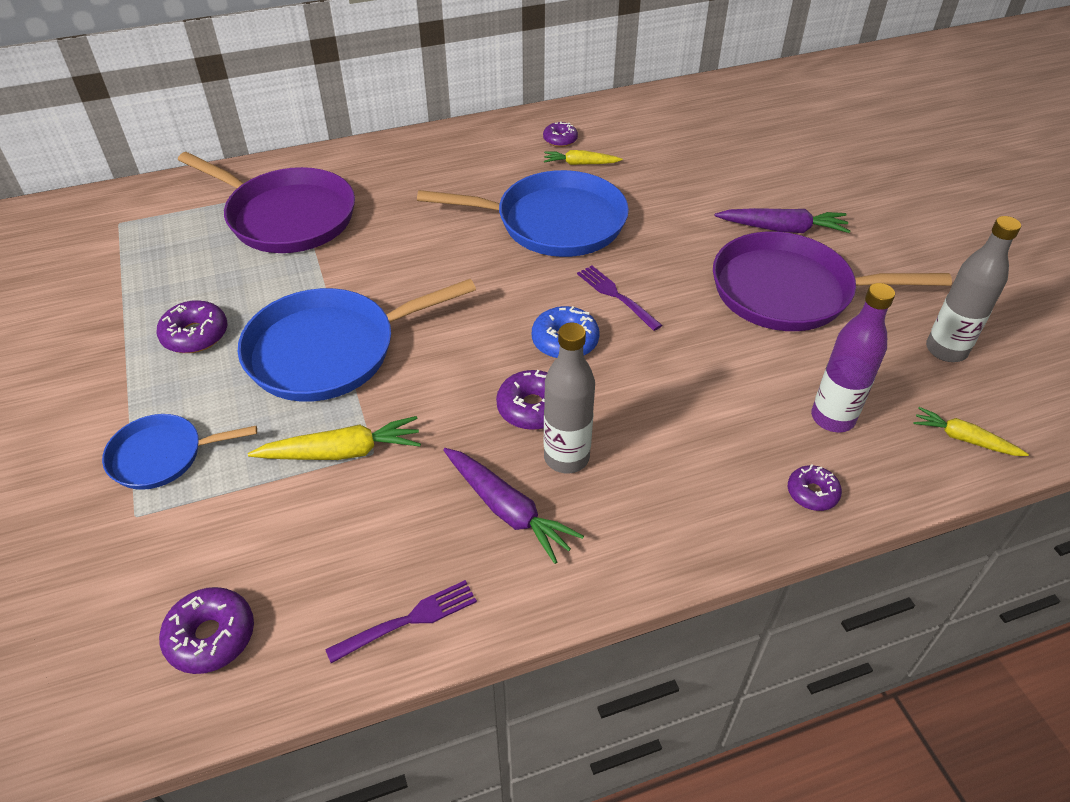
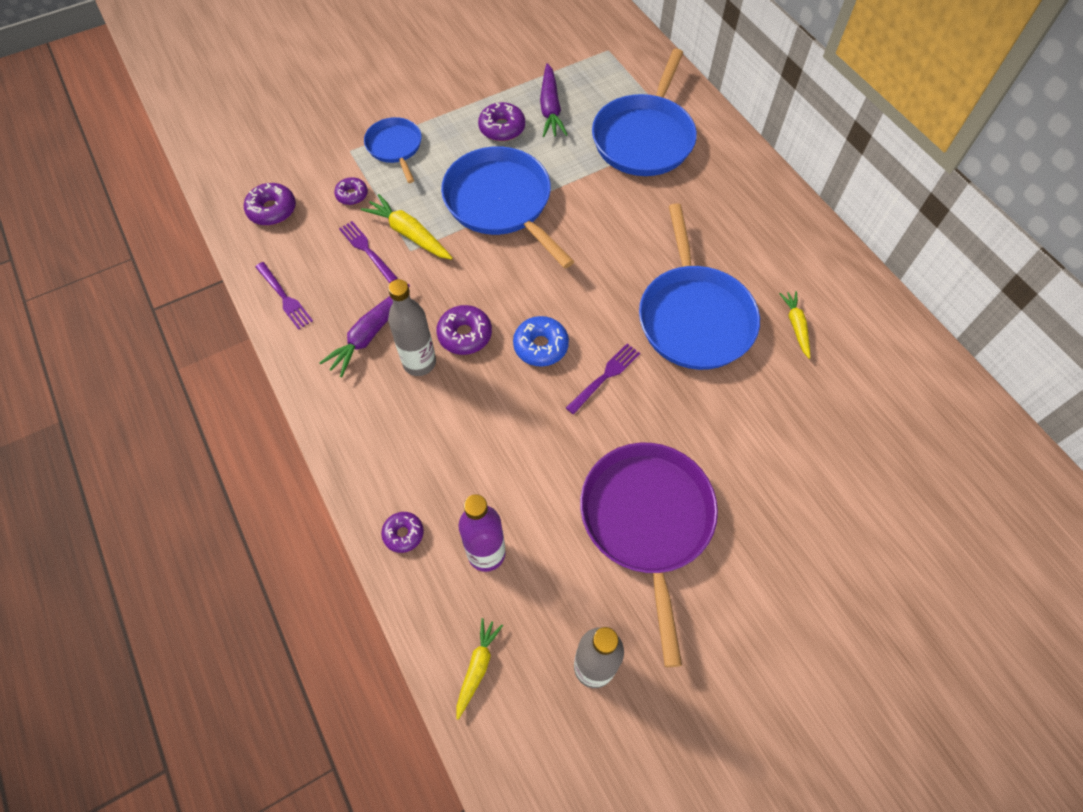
camera: 80 degrees right, 15 degrees up
(287, 217) = (644, 138): purple pan -> blue pan
(342, 452) = (409, 234): yellow carrot -> yellow carrot turned 150 degrees clockwise
(353, 504) = (367, 250): none -> purple fork
(560, 140) = (831, 304): purple donut -> purple donut (352, 195)
(783, 229) = (746, 516): purple carrot -> purple carrot (550, 108)

